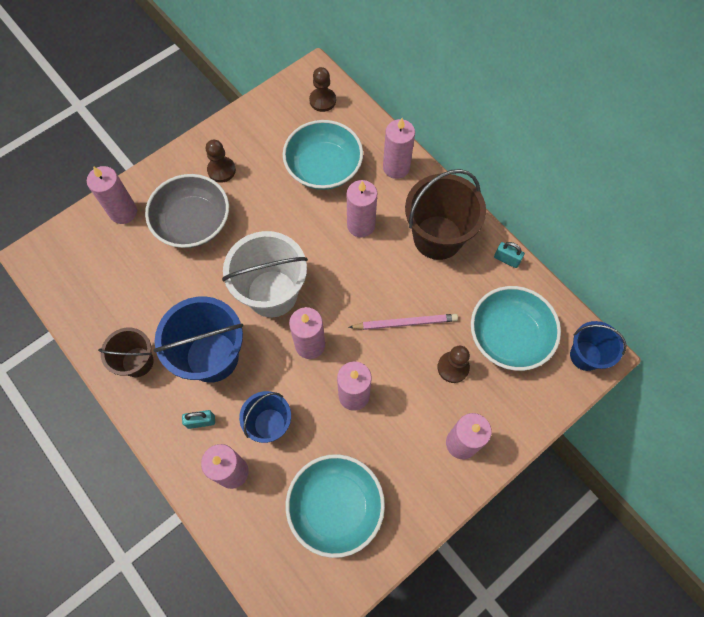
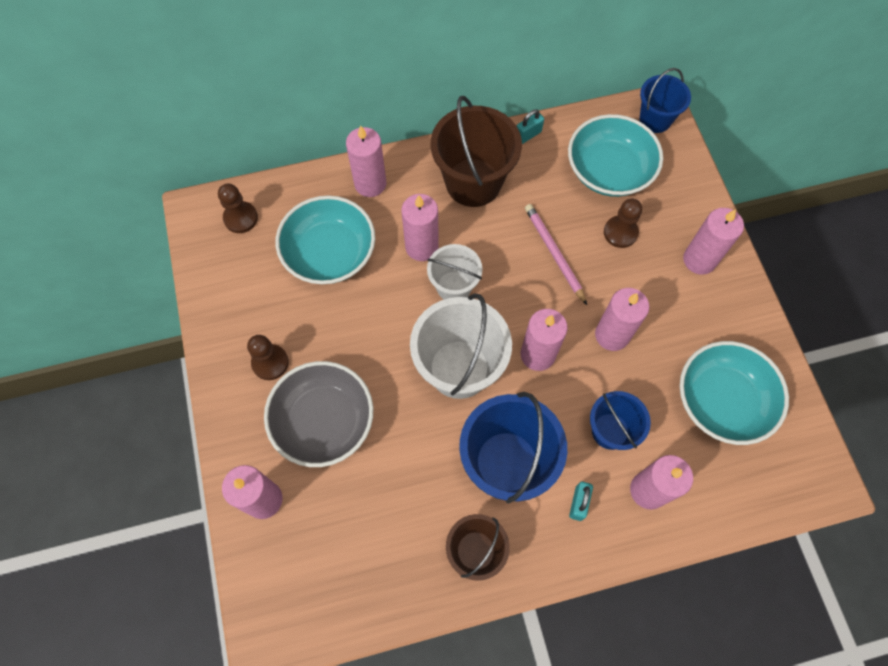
camera: 65 degrees left, 0 degrees up
(338, 261) = (454, 287): none -> white bucket
(405, 323) = (554, 254): pink pencil -> pink pencil turned 45 degrees counterclockwise

